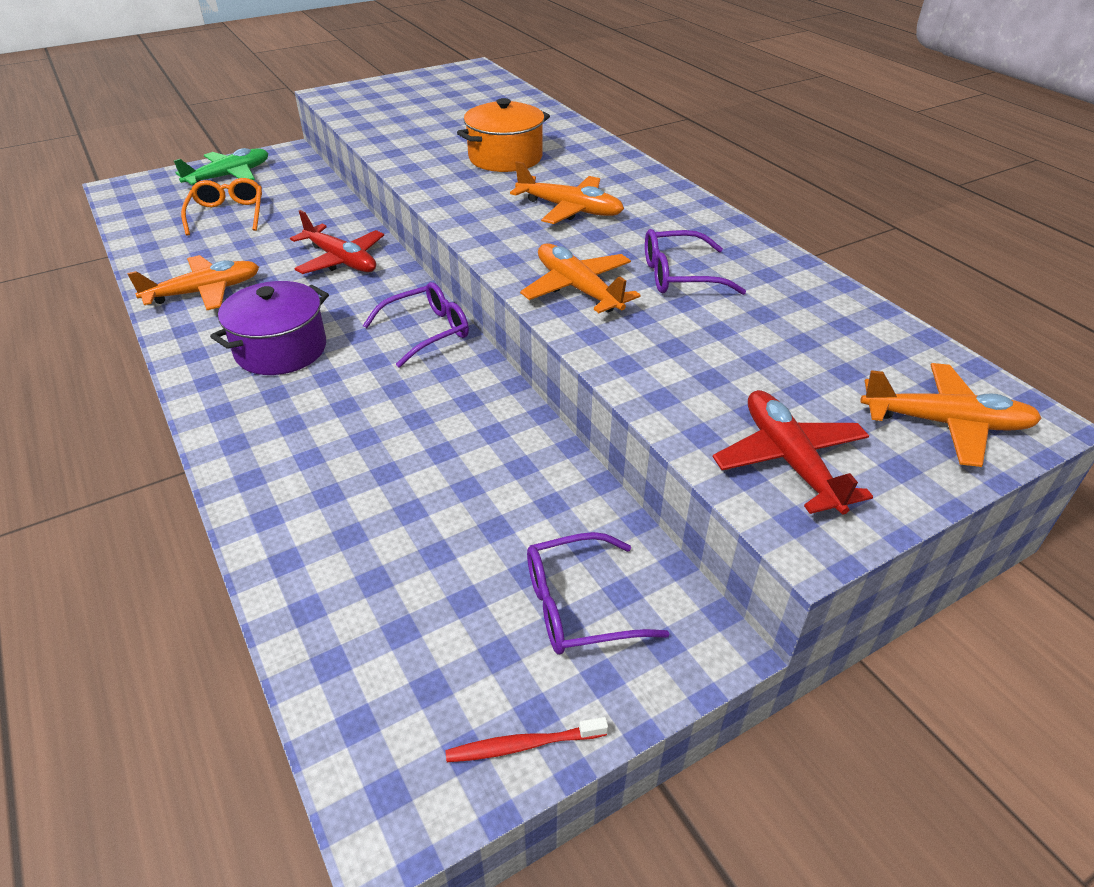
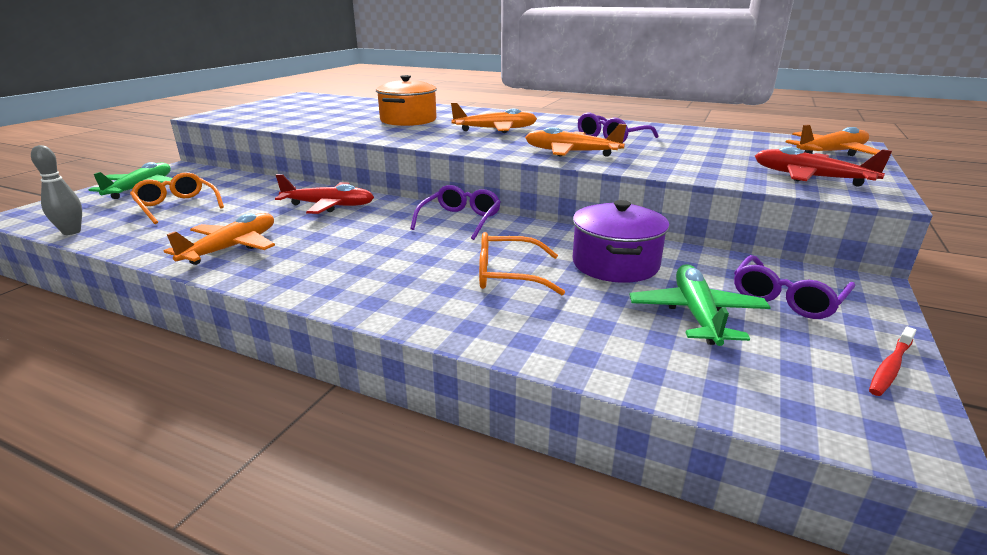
camera: 35 degrees left, 15 degrees down
(127, 224) = (71, 232): none -> grey bowling pin
(281, 349) = (363, 257): purple pot -> purple pot (615, 264)
(362, 431) = (507, 275): none -> orange glasses
(451, 572) = (696, 314): none -> green plane

